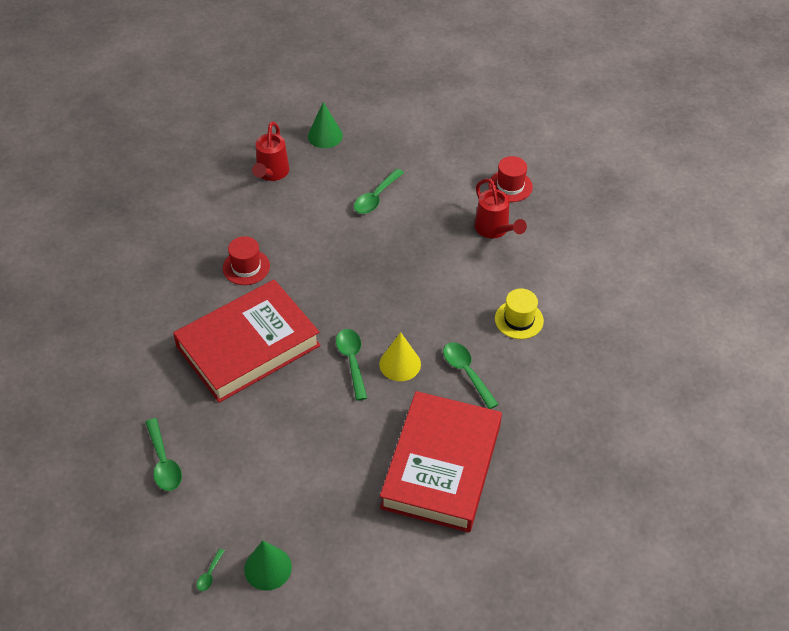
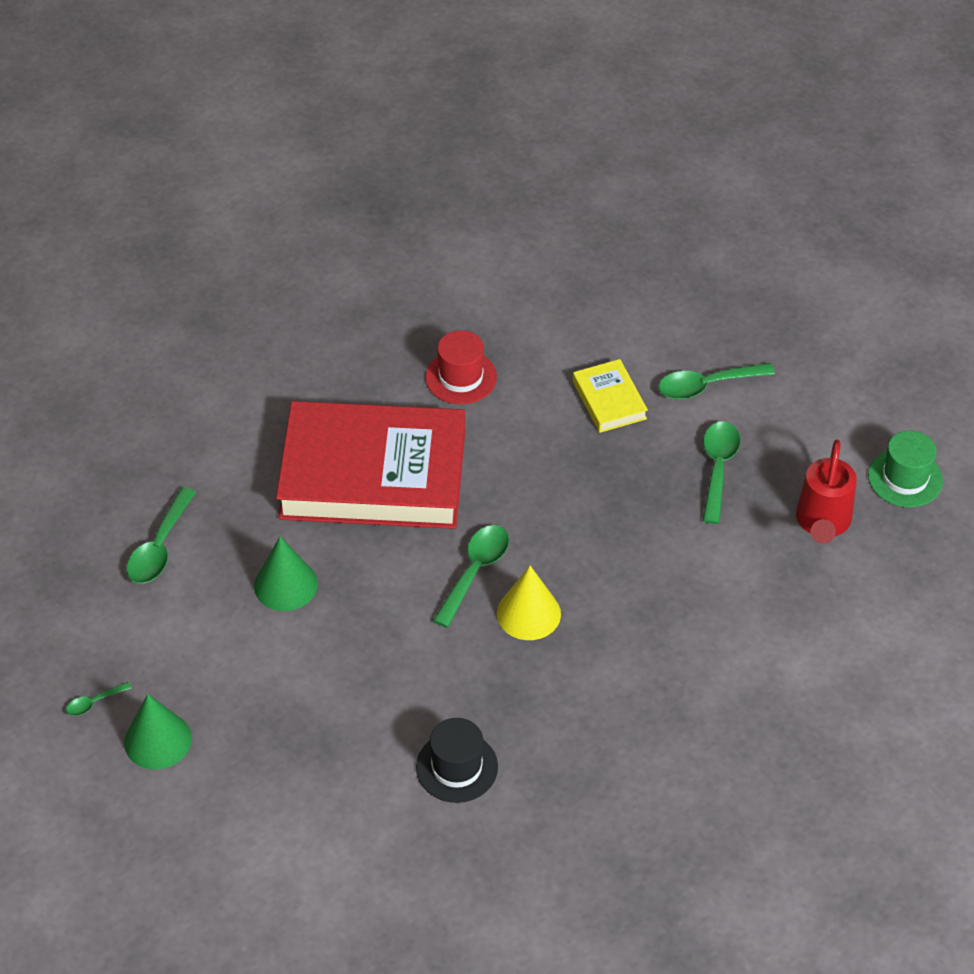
camera: 40 degrees right, 0 degrees up
(271, 174) = (603, 276): red watering can -> none
(325, 136) = (720, 265): green cone -> green cone (286, 585)
(335, 233) = (609, 400): none -> yellow book
(441, 466) = (457, 767): red book -> black hat
(466, 372) = (599, 678): green spoon -> green spoon (718, 468)
(510, 186) = (905, 478): red hat -> green hat
(519, 320) = (734, 658): yellow hat -> none

